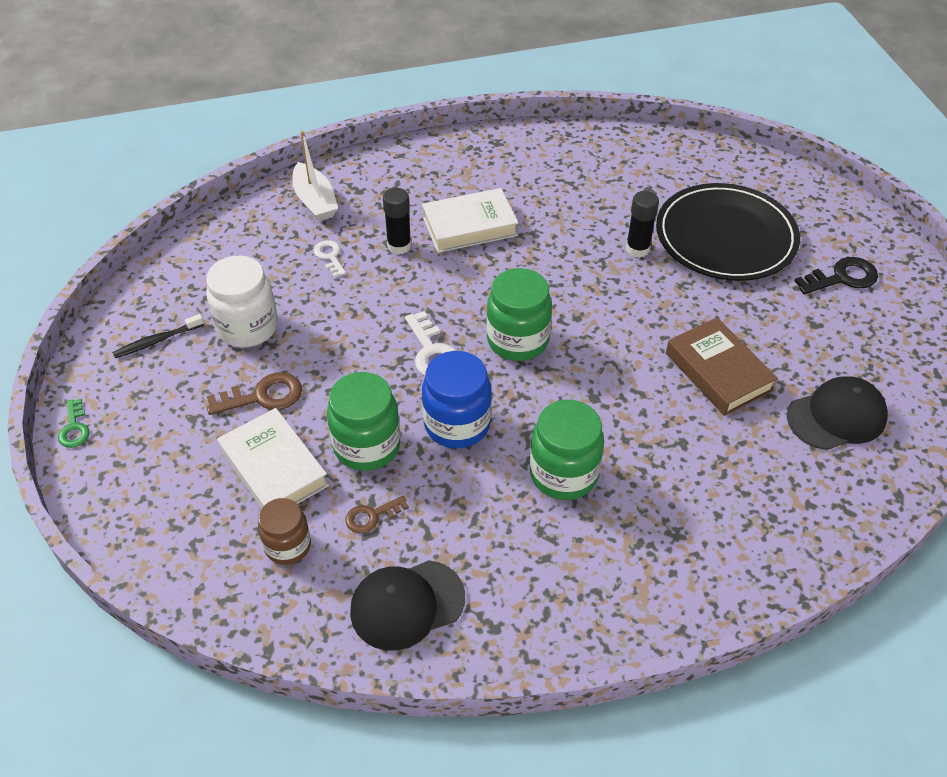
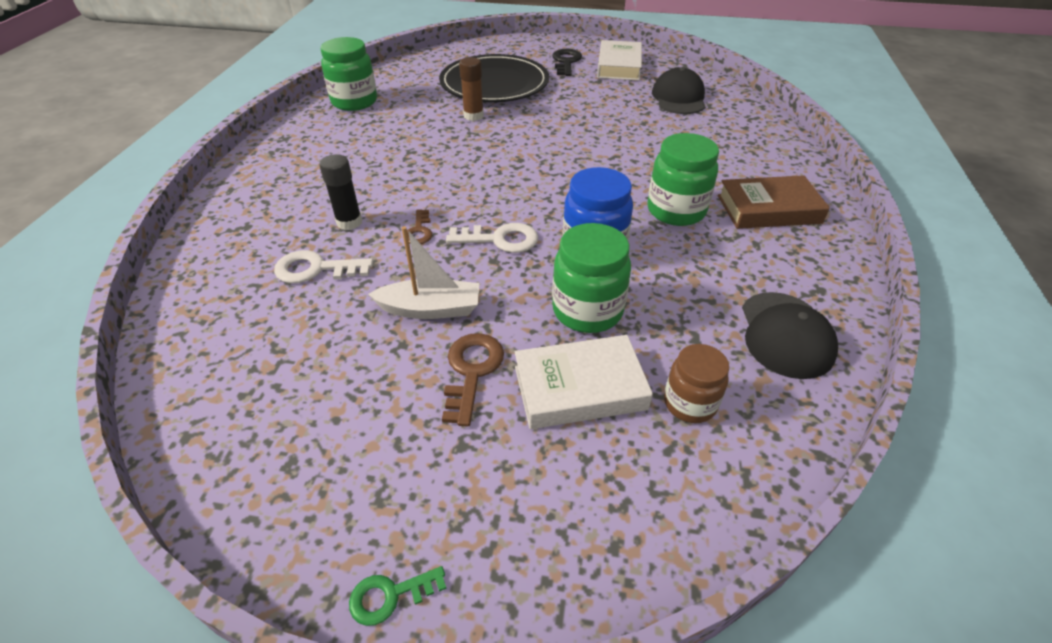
camera: 65 degrees left, 5 degrees down
(74, 428) = (390, 596): green key -> green key turned 150 degrees clockwise
(157, 341) = (305, 453): black toothbrush -> none
(247, 327) = (359, 358): white jar -> none
(315, 201) = (224, 258): white boat -> white boat (430, 309)
(330, 256) = (315, 269): white key -> white key, size x1.59
(371, 516) = (675, 330): brown key -> brown key (419, 231)
(469, 226) = (367, 178): white book -> white book (619, 66)
(517, 340) = (522, 192): green jar -> green jar (354, 102)
(637, 249) = (473, 116): black glue stick -> brown glue stick
(718, 372) = (615, 122): brown book -> brown book (768, 209)

